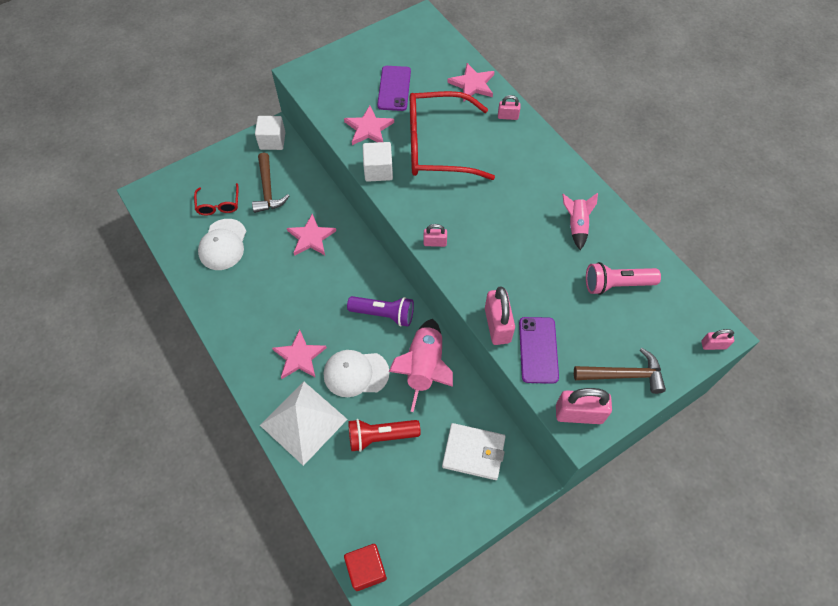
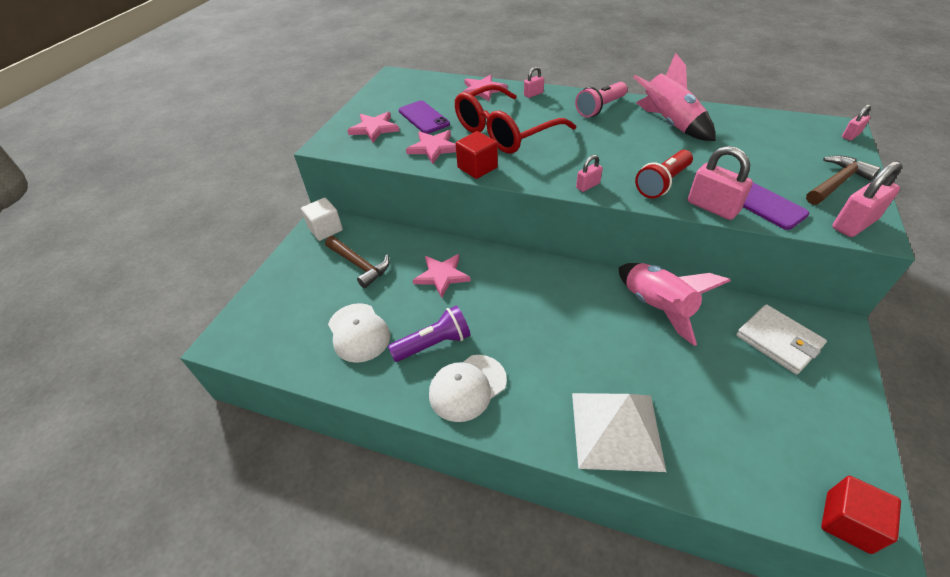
camera: 35 degrees left, 15 degrees down
(218, 205) = (319, 304): red glasses -> none
(299, 356) = (543, 375): pink star -> pink star (374, 128)
(355, 373) = (609, 352): white cap -> white cap (467, 387)
(378, 170) = (477, 168): white cube -> red cube
(381, 436) = (696, 387): red flashlight -> red flashlight (662, 183)
(384, 314) = (574, 291): purple flashlight -> purple flashlight (434, 344)
(473, 452) = (778, 341): white wallet -> white wallet turned 75 degrees clockwise
(576, 225) = (669, 123): pink rocket -> pink rocket, size x1.77
(616, 284) = (745, 138): pink flashlight -> pink flashlight (600, 108)

